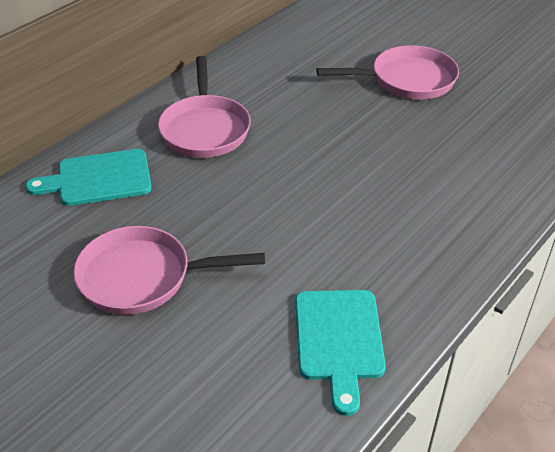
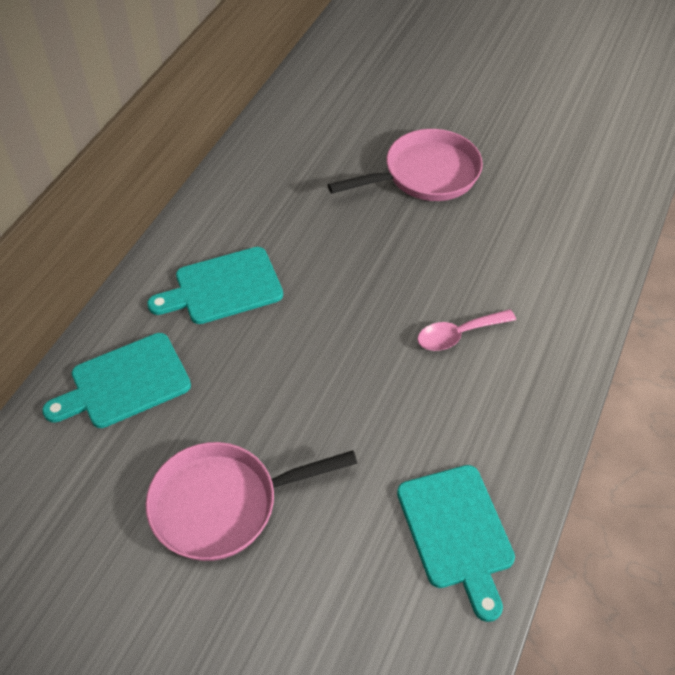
camera: 15 degrees left, 10 degrees up
(205, 129) = (223, 287): pink pan -> turquoise cutting board
(394, 196) = (458, 335): none -> pink spoon

